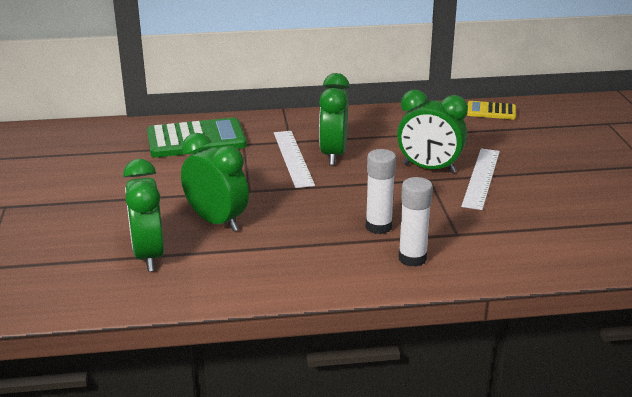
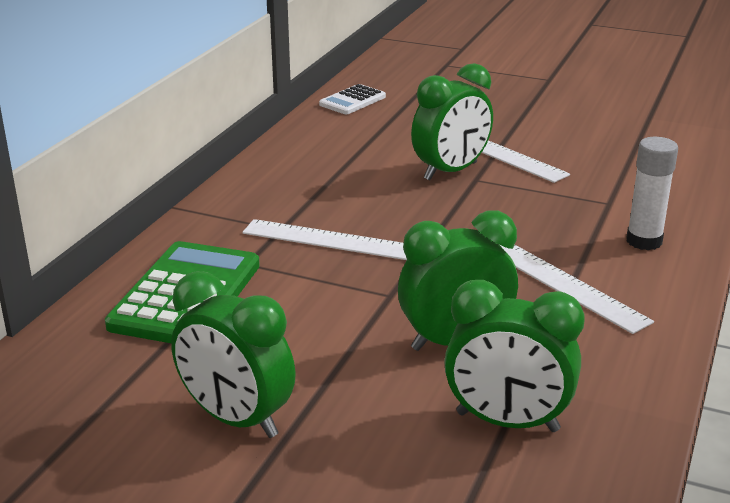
camera: 60 degrees left, 0 degrees up
(318, 241) = (565, 285): none -> white ruler
(333, 154) = (353, 213): green clock -> green clock (236, 419)
(378, 227) = (560, 239): white glue stick -> none
(491, 111) = (352, 101): yellow calculator -> white calculator

